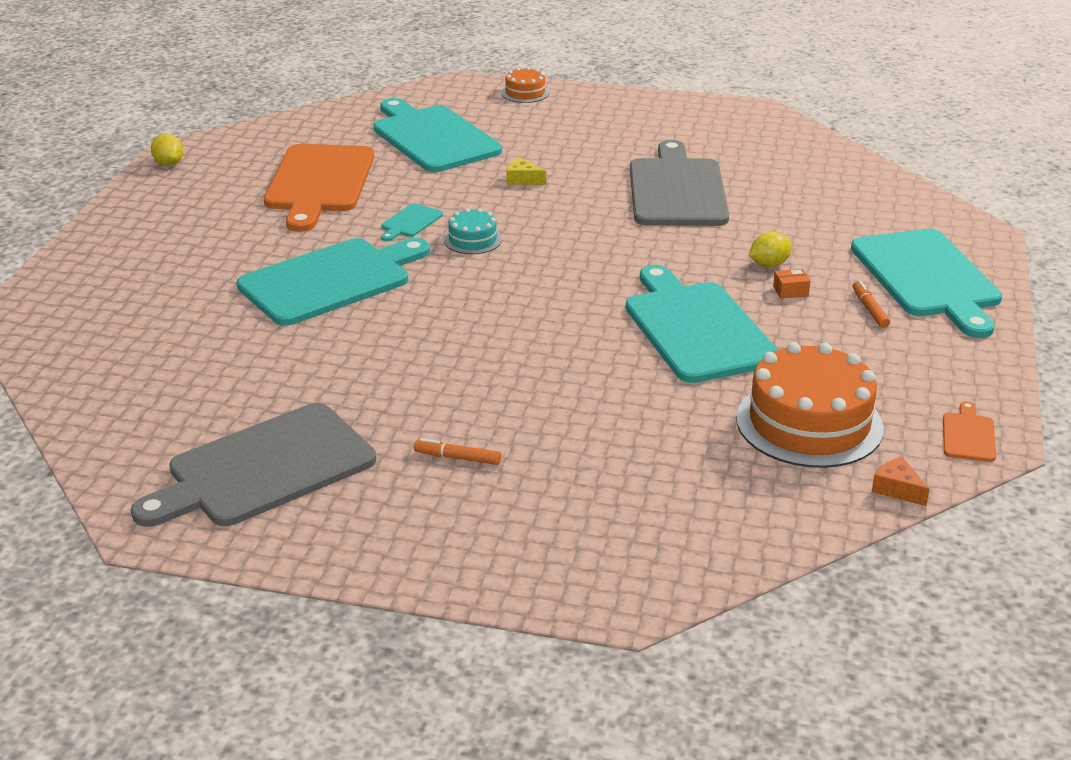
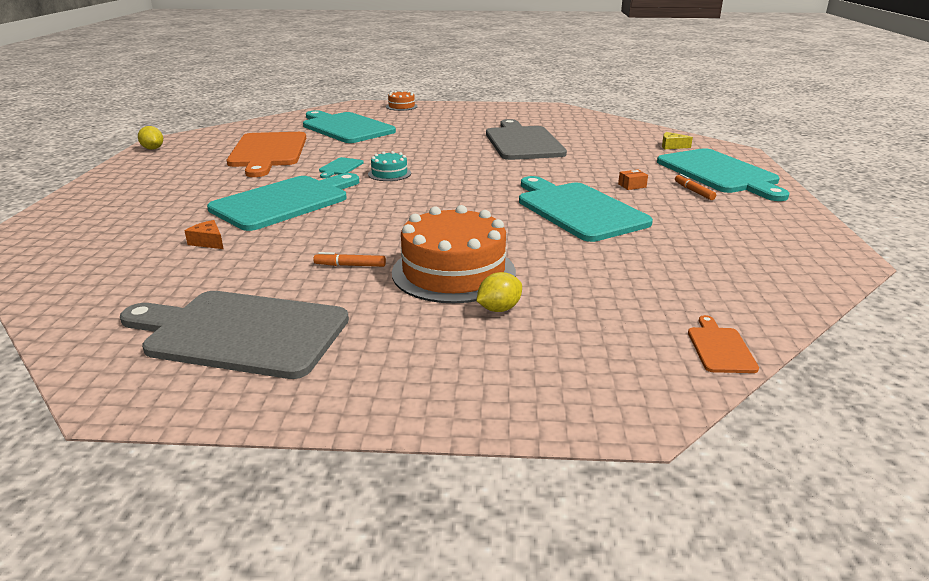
camera: 10 degrees left, 5 degrees down
(264, 469) = (240, 333): grey cutting board -> grey cutting board turned 60 degrees clockwise
(458, 458) = (422, 308): orange marker -> orange marker (350, 265)
(522, 180) = (415, 143): yellow cheese -> yellow cheese (672, 146)
(769, 265) = (607, 173): yellow lemon -> yellow lemon (499, 309)
(809, 423) = (700, 259): orange cake -> orange cake (453, 272)
(897, 489) = (803, 297): orange cheese -> orange cheese (208, 242)
(968, 435) = (825, 257): orange cutting board -> orange cutting board (720, 348)

